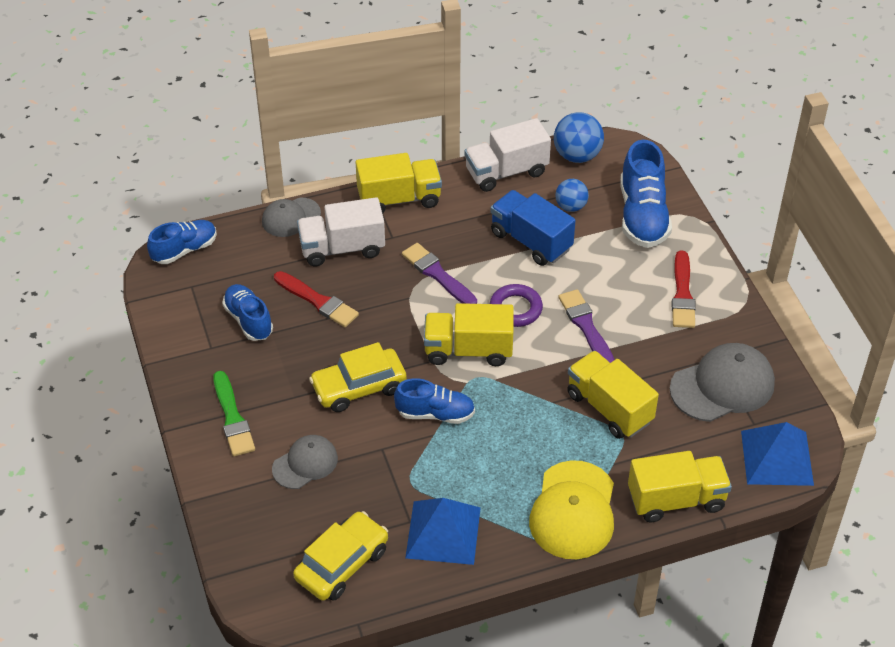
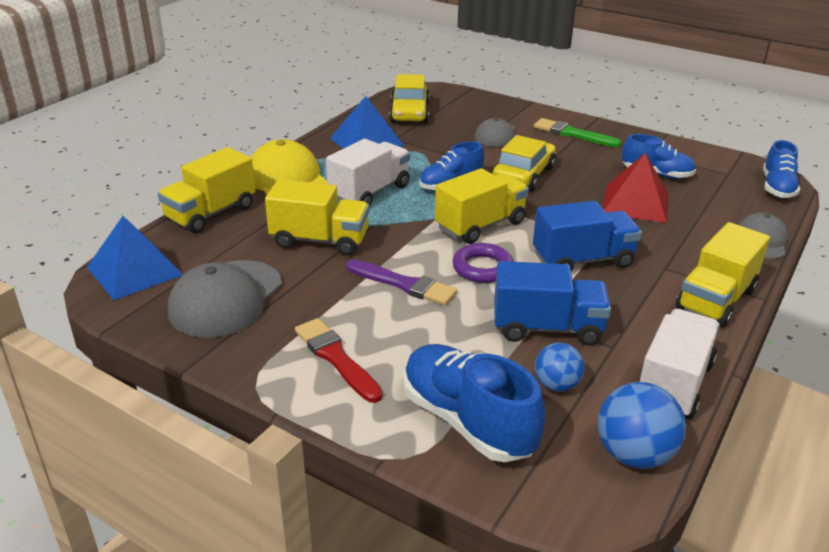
camera: 140 degrees right, 15 degrees down
(318, 301) = (635, 203): red brush -> red pyramid
(342, 248) = (684, 240): white truck -> white truck (370, 192)
(437, 274) = (583, 260): purple brush -> blue truck

